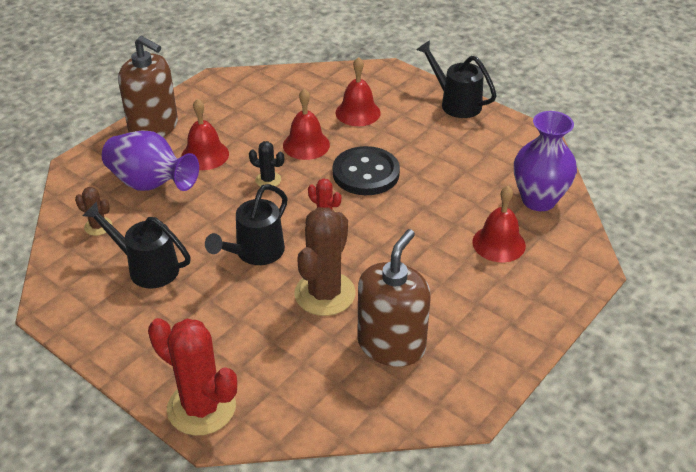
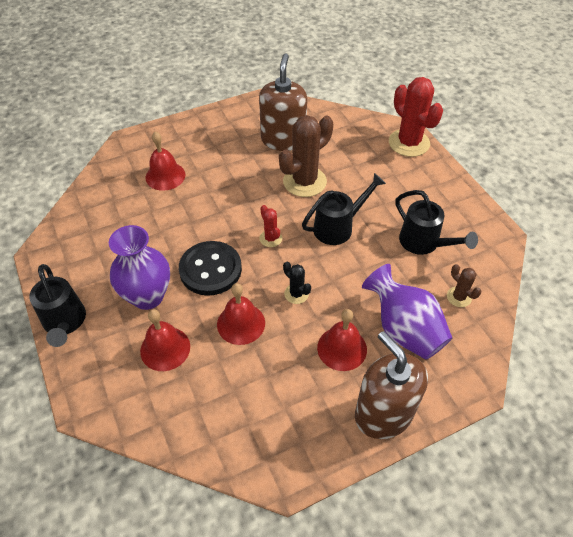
camera: 155 degrees left, 10 degrees up
(391, 345) = (283, 140): brown soap dispenser -> brown soap dispenser turned 135 degrees clockwise
(538, 200) = (105, 197): purple vase -> purple vase (148, 296)

